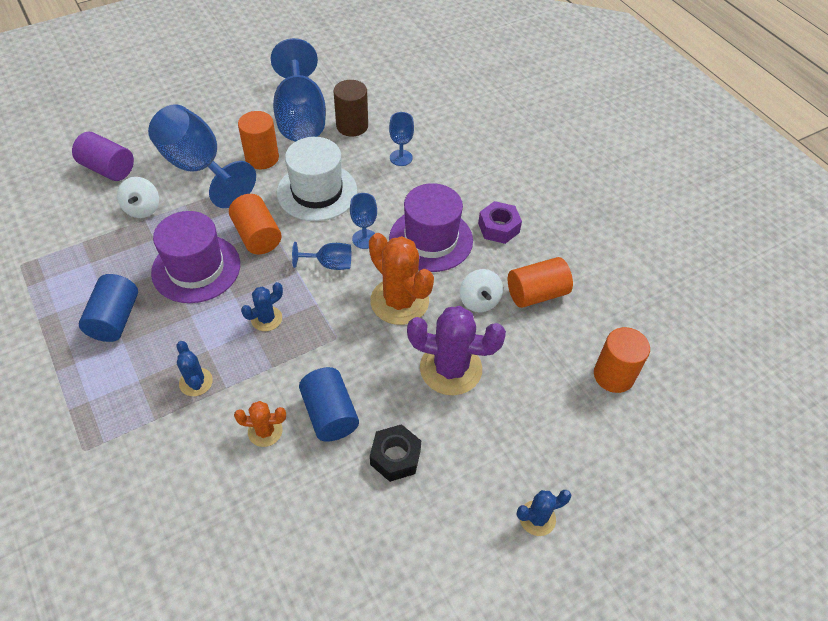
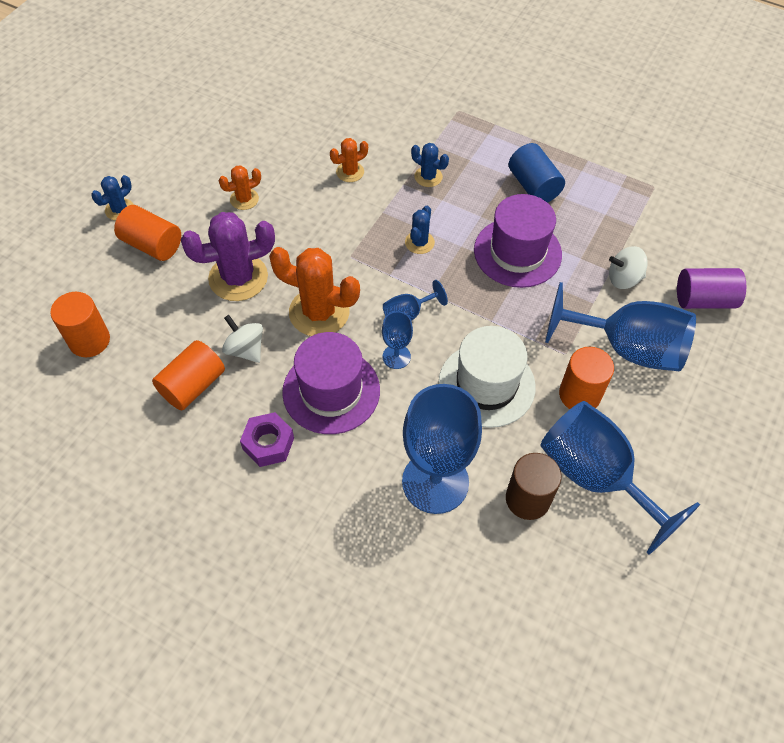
camera: 150 degrees right, 5 degrees up
(142, 209) = (623, 279): white spinning top -> white spinning top turned 60 degrees counterclockwise
(257, 236) = (497, 307): orange cylinder -> orange cylinder (152, 245)
(330, 414) = (312, 202): blue cylinder -> none
(395, 457) = (244, 199): black nut -> orange cactus
(401, 158) = (435, 482): blue goblet -> blue goblet, size x2.17

